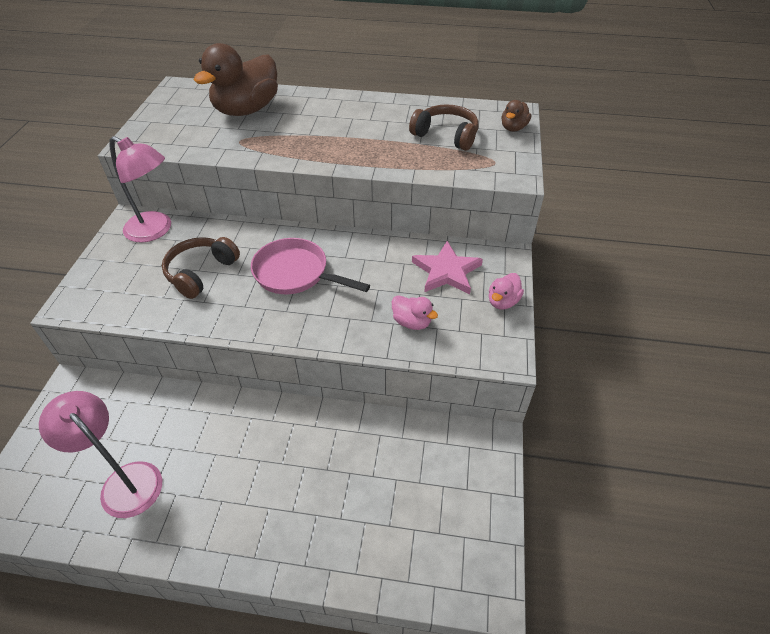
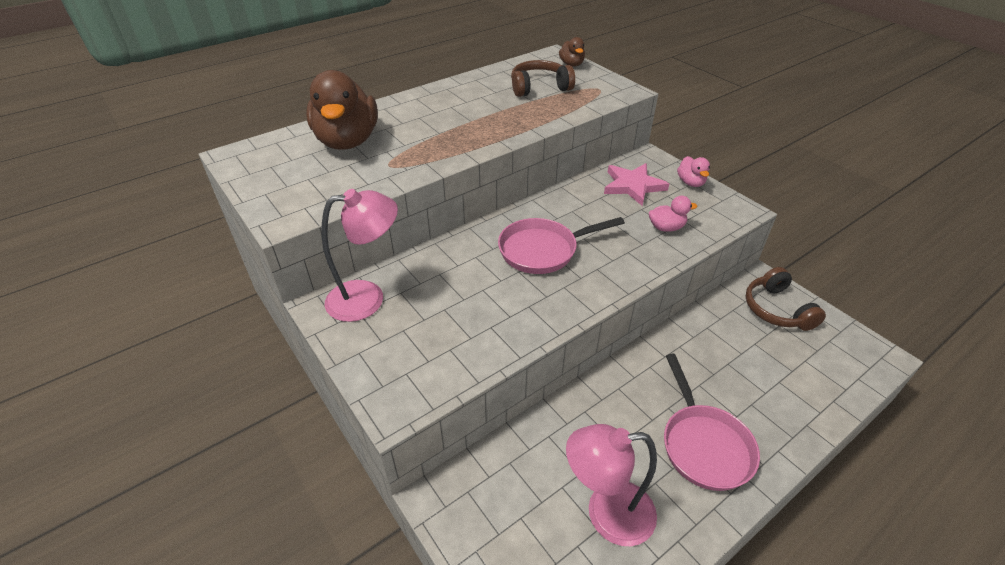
camera: 45 degrees left, 5 degrees down
(201, 272) = (469, 299): brown headphones -> brown headphones (777, 309)
(239, 504) = (703, 445): none -> pink pan

